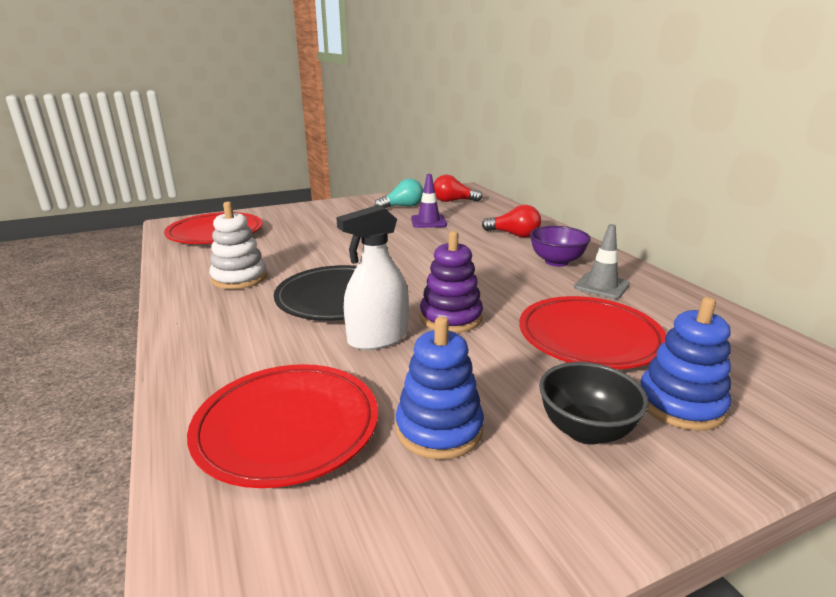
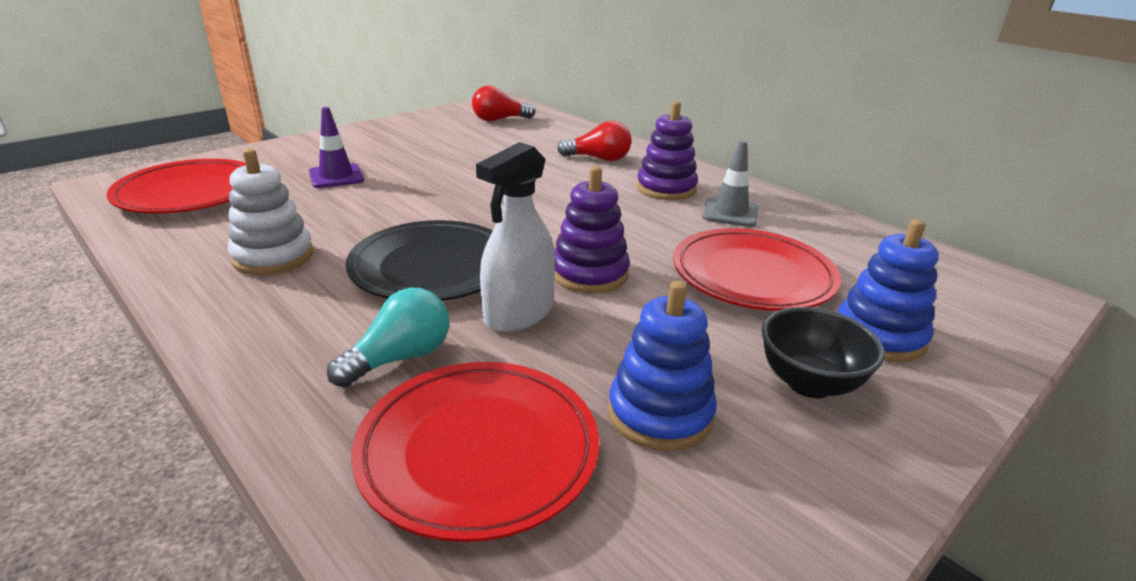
camera: 20 degrees left, 5 degrees up
(402, 206) = (438, 132): turquoise light bulb -> turquoise light bulb (400, 358)
(428, 222) = (485, 150): purple traffic cone -> purple traffic cone (336, 176)
(556, 262) = (666, 188): purple bowl -> purple stacking toy

